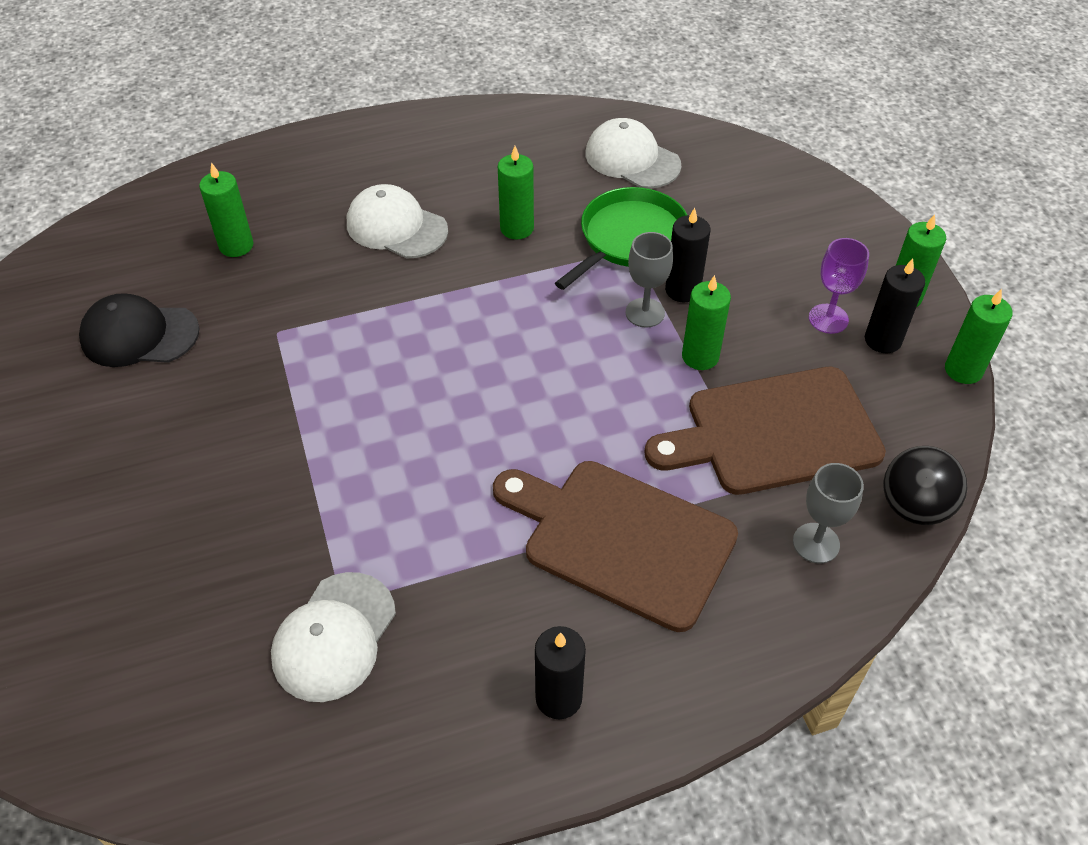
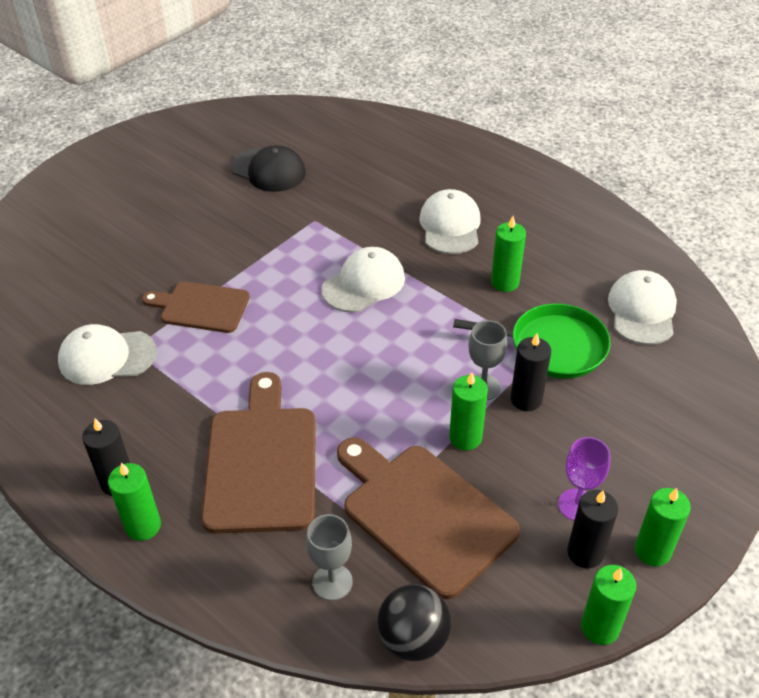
camera: 60 degrees right, 5 degrees down
(139, 335) = (268, 170): black cap -> black cap turned 150 degrees clockwise
(236, 246) = (370, 169): green candle -> green candle (143, 526)
(328, 501) = (201, 307): none -> brown cutting board
(422, 335) = (364, 283): none -> white cap

